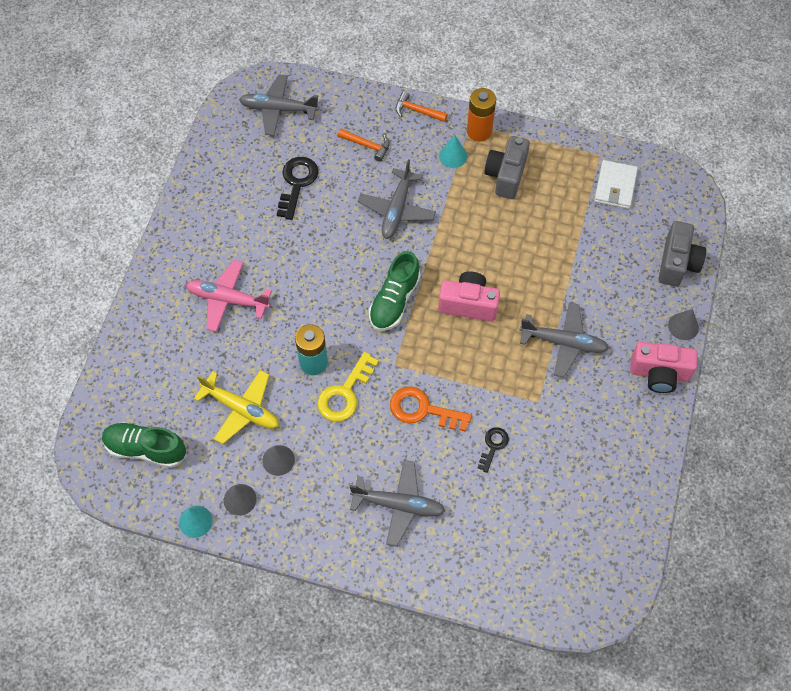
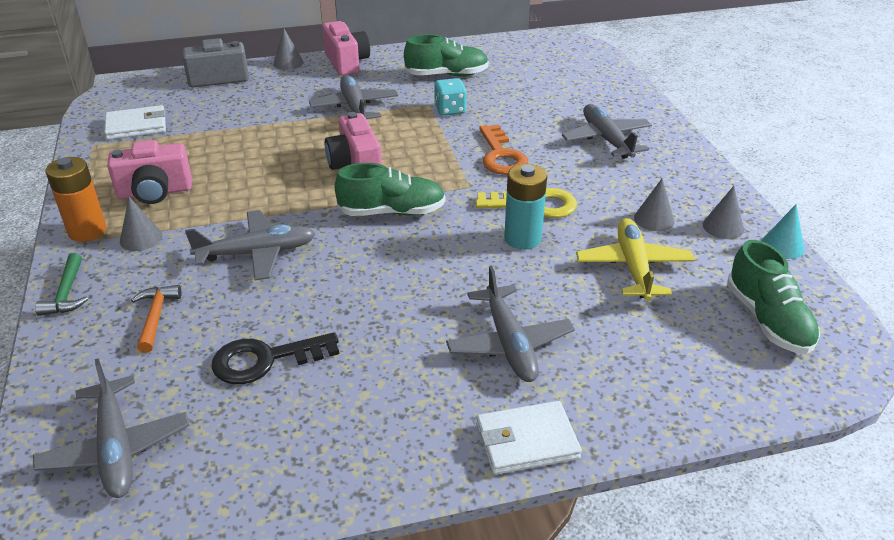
camera: 120 degrees left, 25 degrees down
(160, 269) = (527, 441): none -> white wallet
(227, 299) = (509, 344): pink plane -> grey plane
(417, 111) = (66, 293): orange hammer -> green hammer
(453, 156) = (141, 238): turquoise cone -> grey cone
(493, 446) = (496, 112): black key -> none
(506, 175) = (155, 192): grey camera -> pink camera
(519, 413) = (450, 110): none -> turquoise dice
(588, 445) = (447, 75): none -> green shoe

